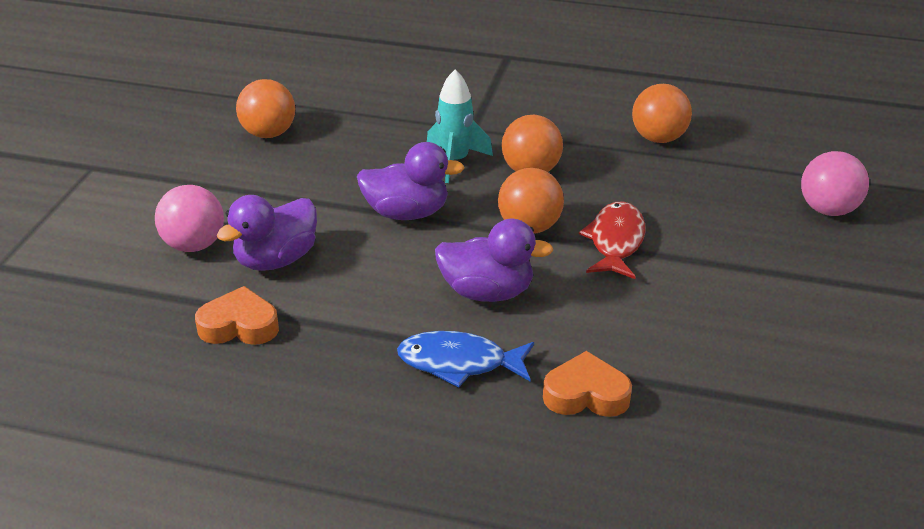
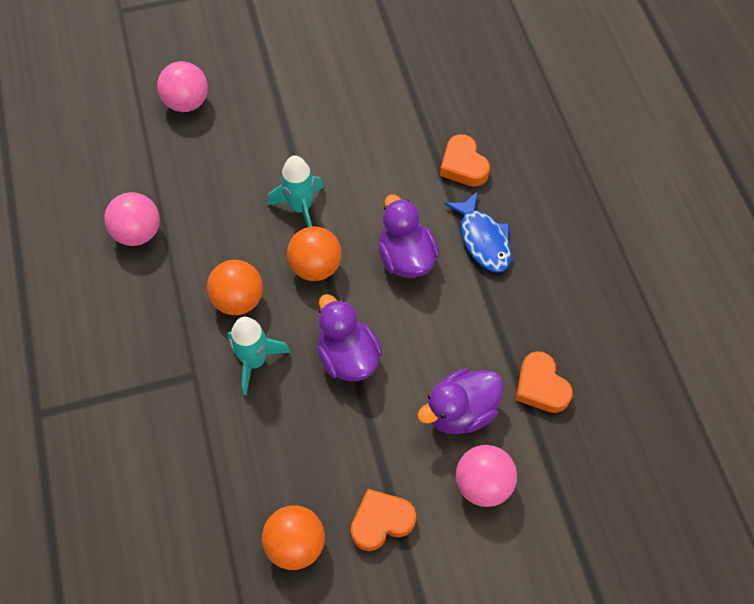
camera: 120 degrees left, 25 degrees up
(234, 178) = (381, 521): none -> orange heart
(276, 260) = (460, 411): purple duck -> purple duck turned 135 degrees clockwise
(615, 241) = (300, 208): red fish -> turquoise rocket
(658, 138) = (138, 233): orange ball -> pink ball

